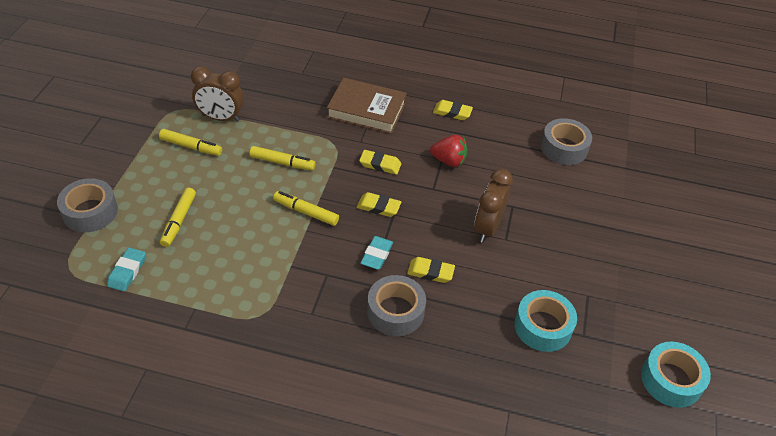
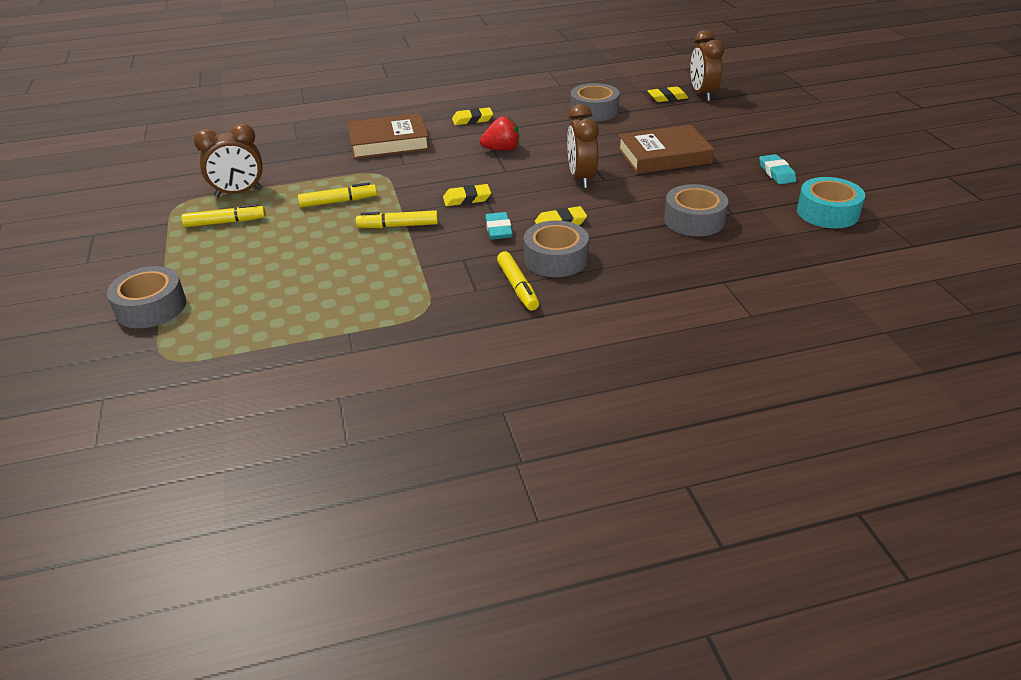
camera: 25 degrees left, 10 degrees down
(127, 271) = (242, 335): turquoise eraser -> turquoise eraser (776, 173)
(178, 221) = (265, 278): yellow marker -> yellow marker (517, 287)
(380, 164) = (439, 172): yellow eraser -> yellow eraser (667, 98)
(543, 326) = (694, 220): turquoise tape -> grey tape
(580, 235) = (664, 156): none -> brown book
(682, 171) = (702, 94): none -> brown clock

